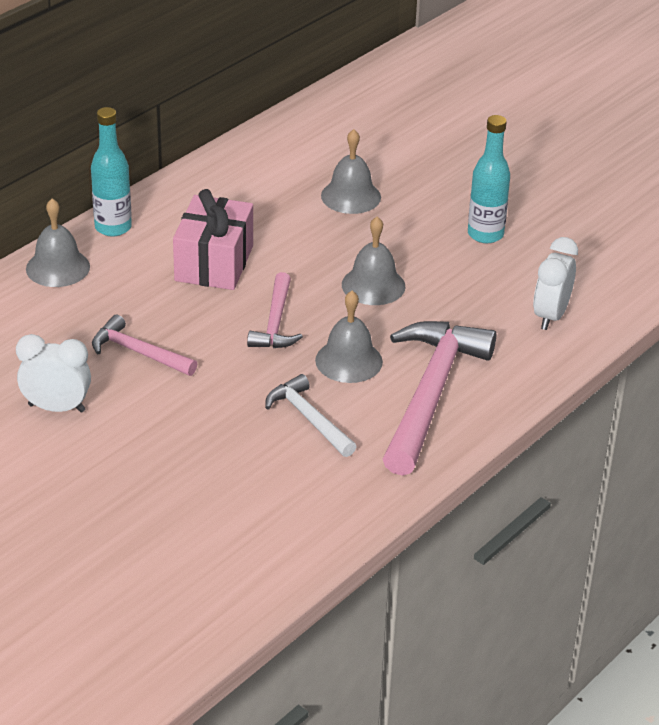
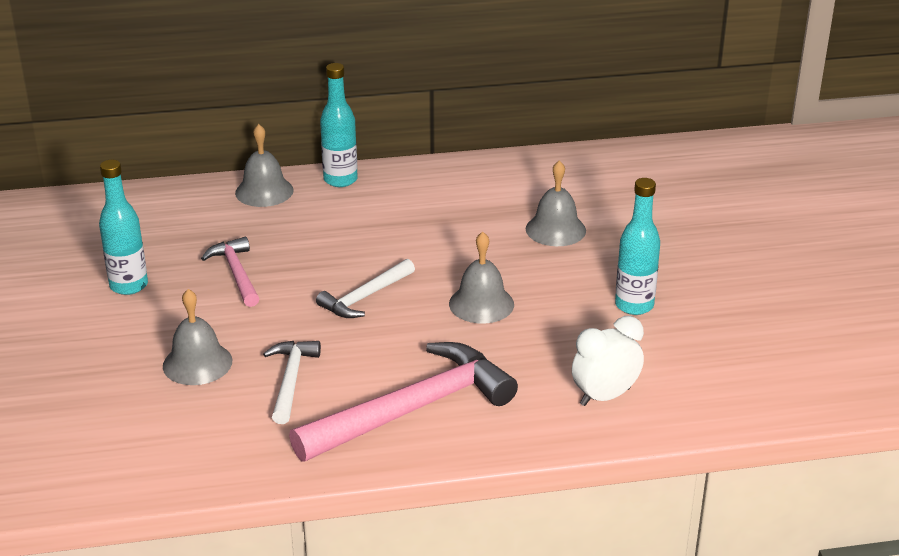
camera: 40 degrees right, 5 degrees down
(57, 408) = (129, 285): white clock -> turquoise bottle
(214, 263) = (378, 234): pink gift -> none
(275, 322) = (365, 297): pink hammer -> white hammer
(349, 361) = (382, 352): grey bell -> grey bell (197, 363)

